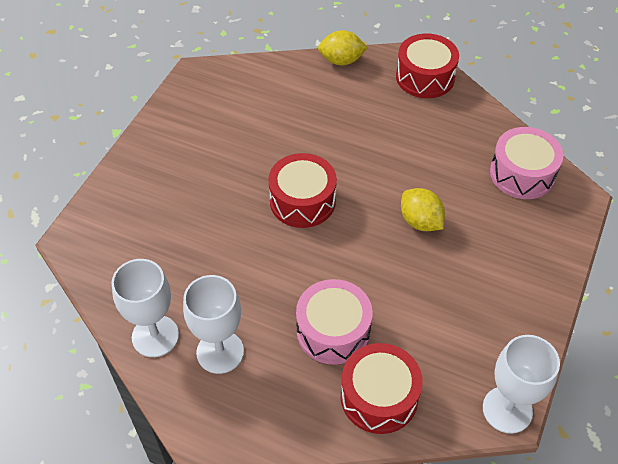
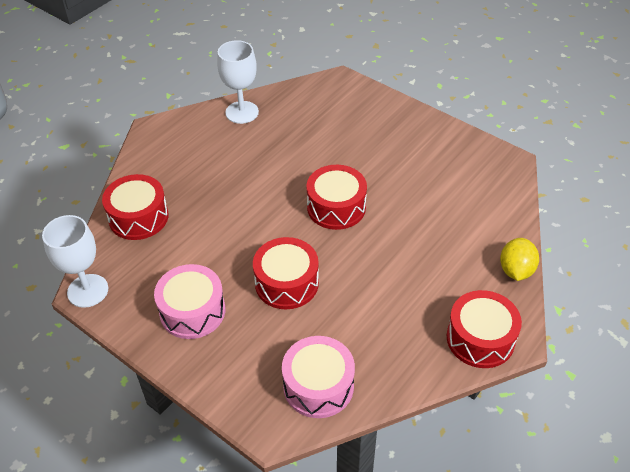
camera: 105 degrees right, 5 degrees down
(220, 352) = (215, 141): white goblet -> none
(333, 331) = (204, 203): pink drum -> pink drum (192, 311)
(420, 221) = (286, 283): yellow lemon -> red drum

